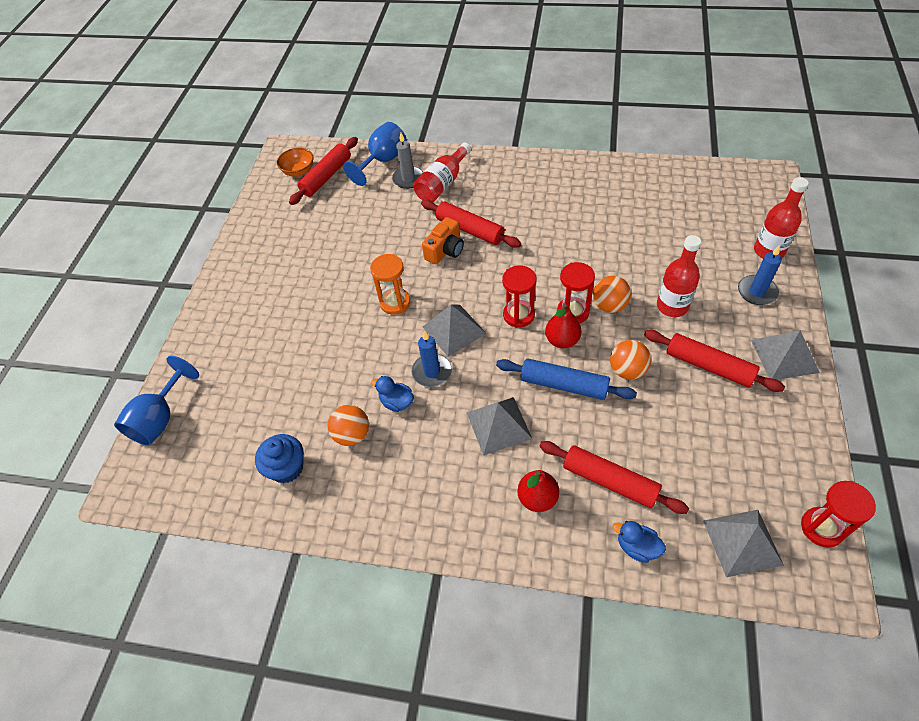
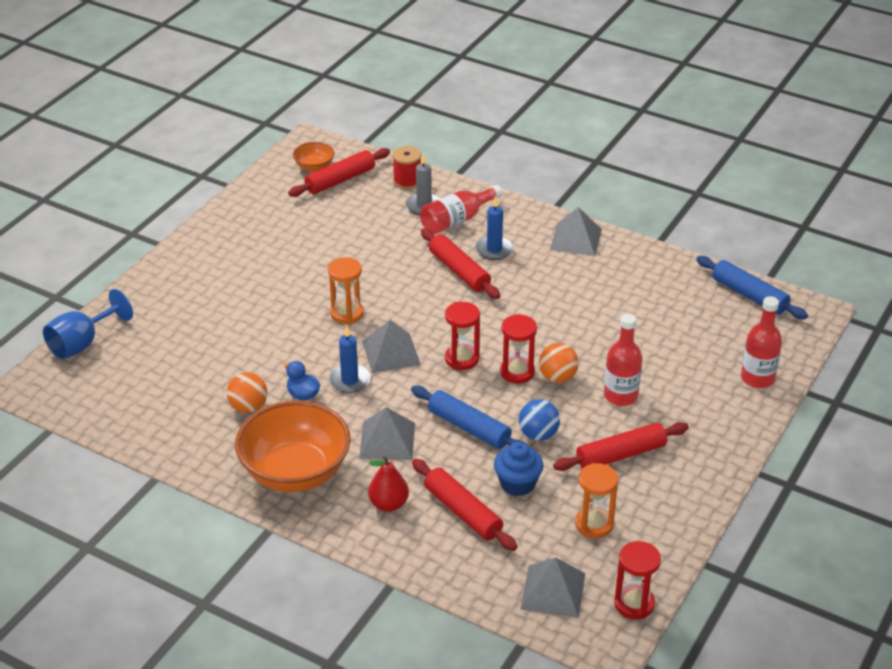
camera: 15 degrees right, 15 degrees down
(287, 468) = (177, 414): blue cupcake -> blue cupcake (517, 484)
(383, 161) = (407, 181): blue goblet -> red spool
(431, 494) = (295, 472): none -> orange bowl
(445, 250) = (423, 282): orange camera -> none
(562, 340) = (491, 392): red pear -> none
(627, 370) = (538, 434): orange ball -> blue ball
(637, 547) = (455, 565): blue duck -> none
(709, 366) = (621, 455): red rolling pin -> red rolling pin turned 75 degrees counterclockwise
(712, 178) = (749, 295): none -> blue rolling pin
(732, 450) = (594, 524): none -> orange hourglass
(757, 292) = (717, 409): blue candle -> blue candle (494, 249)
(784, 356) = (702, 469): grey pyramid -> grey pyramid (575, 239)

